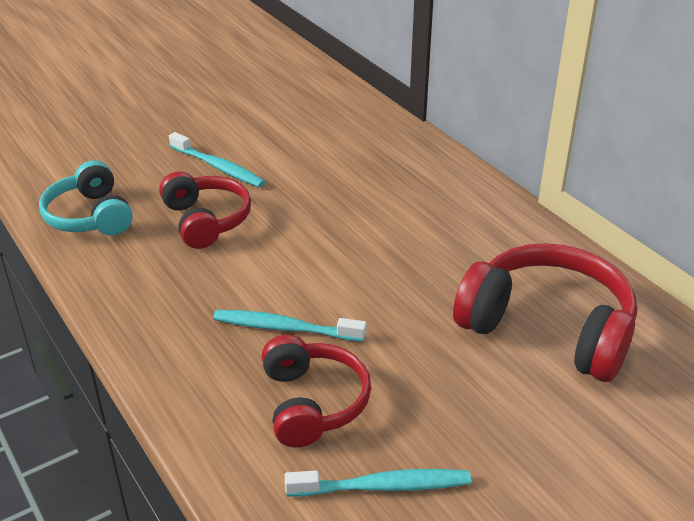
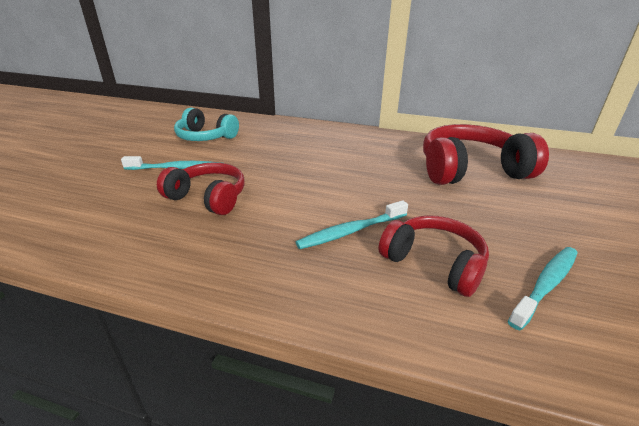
camera: 40 degrees left, 5 degrees down
(90, 216) = (101, 231): turquoise headphones -> turquoise headphones (205, 137)

